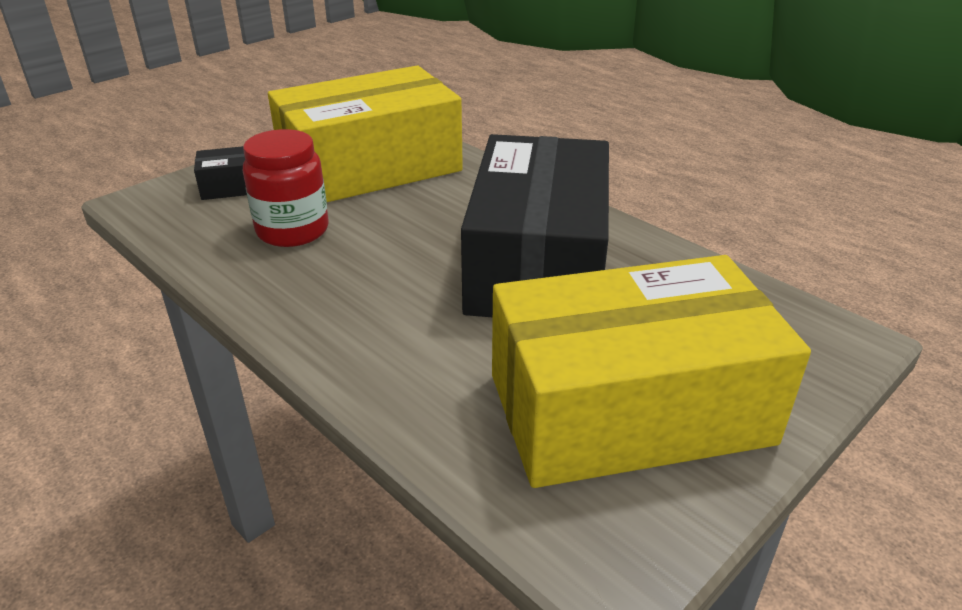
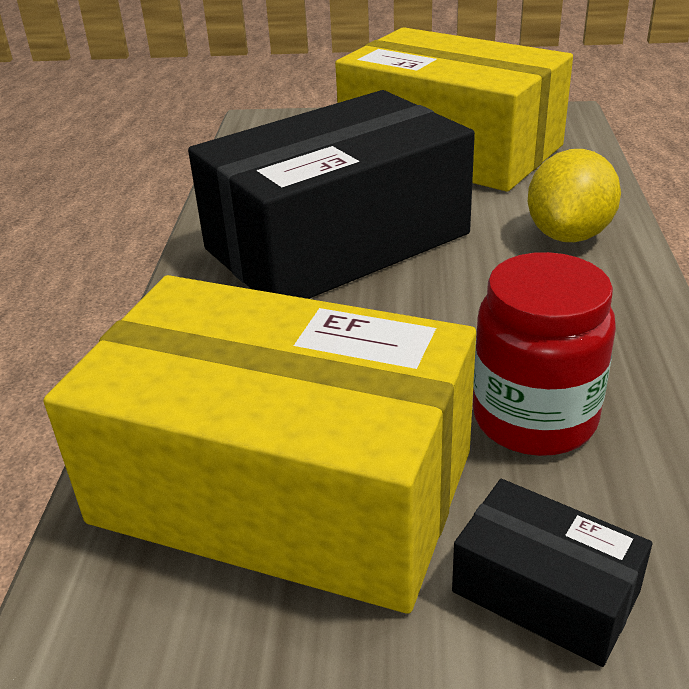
camera: 130 degrees left, 0 degrees up
(389, 355) = (569, 235): none -> yellow lemon

